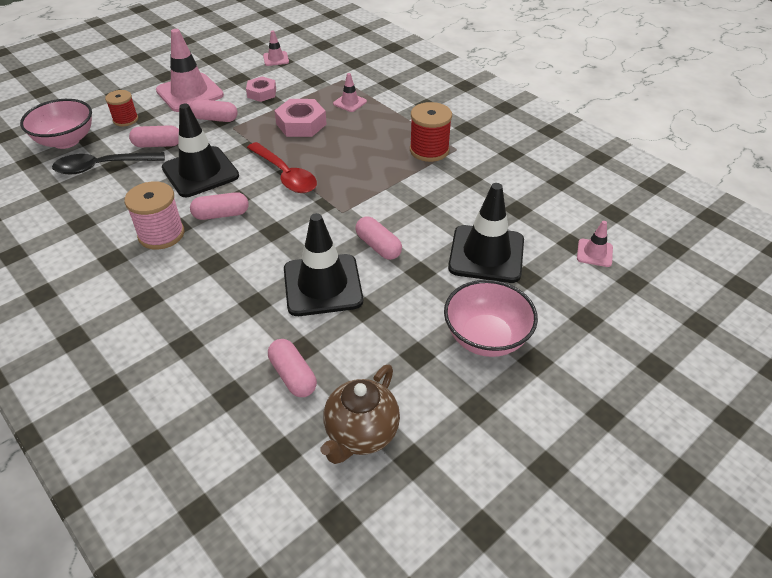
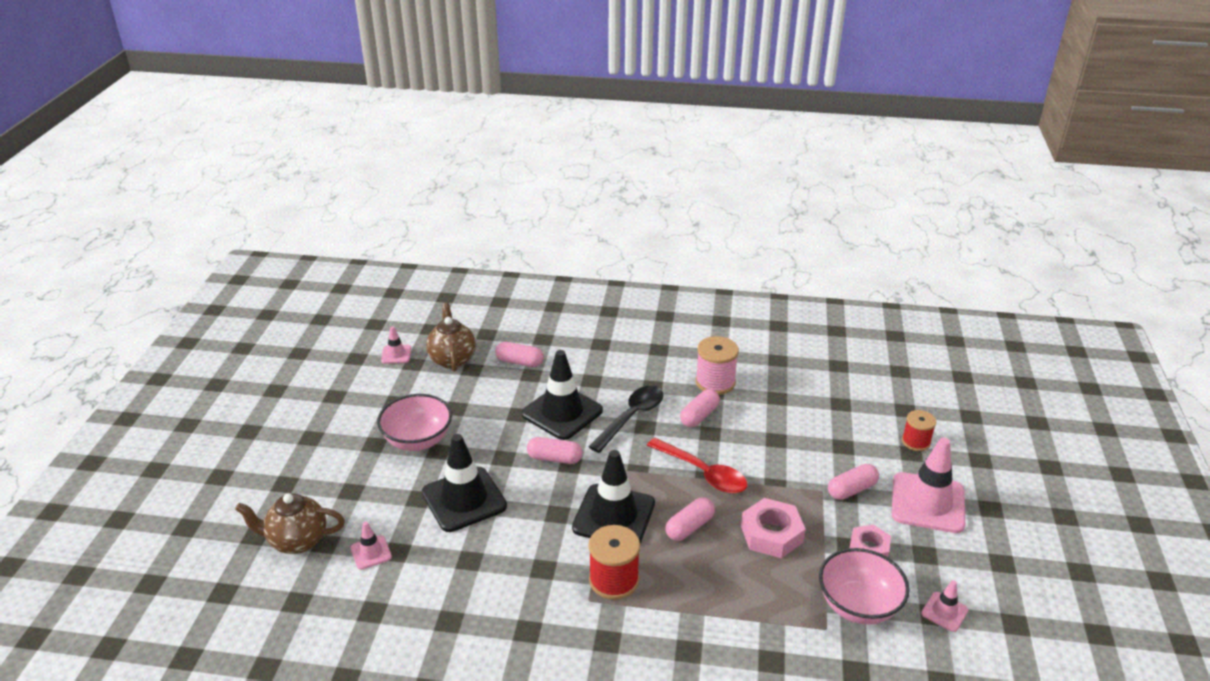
camera: 140 degrees right, 10 degrees down
(66, 141) = (914, 398): pink bowl -> pink bowl (858, 605)
(102, 167) = (844, 397): black spoon -> black spoon (631, 417)
(158, 145) = (845, 437): pink capsule -> pink capsule (689, 527)
(200, 172) = (770, 436): black traffic cone -> black traffic cone (614, 516)
(285, 175) = (703, 473): red spoon -> red spoon turned 150 degrees counterclockwise
(350, 102) = (768, 595): pink traffic cone -> pink traffic cone (396, 354)
(659, 296) = (297, 541): none -> brown teapot

